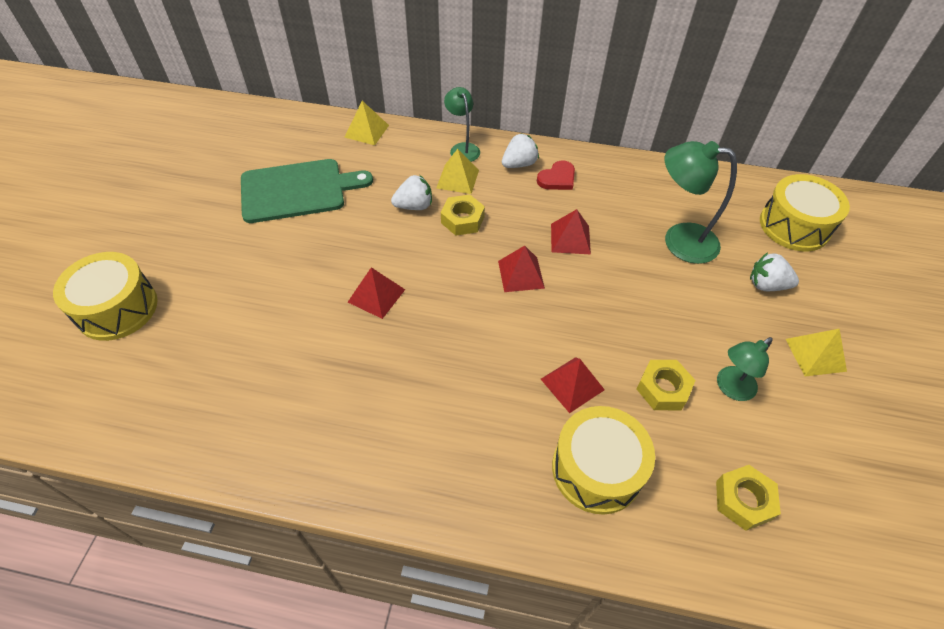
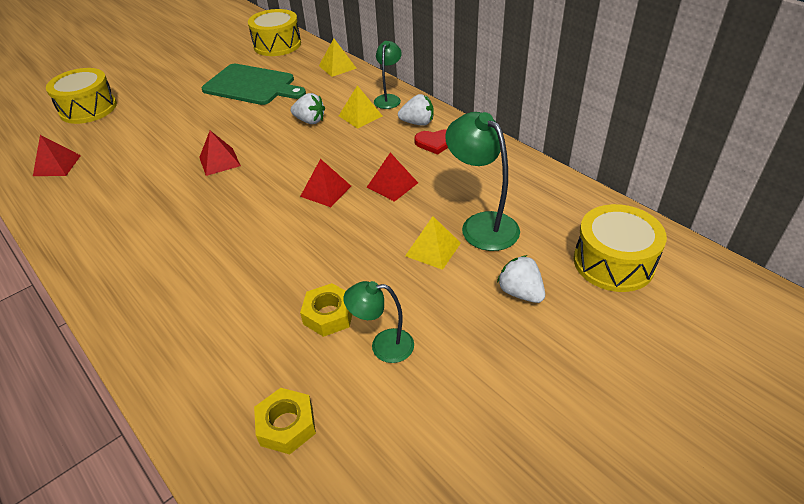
camera: 40 degrees right, 10 degrees down
(462, 220) = (330, 141): yellow nut -> none
(572, 384) = (269, 275): red pyramid -> red pyramid (57, 165)
(596, 469) = (213, 335): yellow drum -> yellow drum (277, 45)
(815, 354) = (495, 367): yellow pyramid -> yellow pyramid (433, 249)

